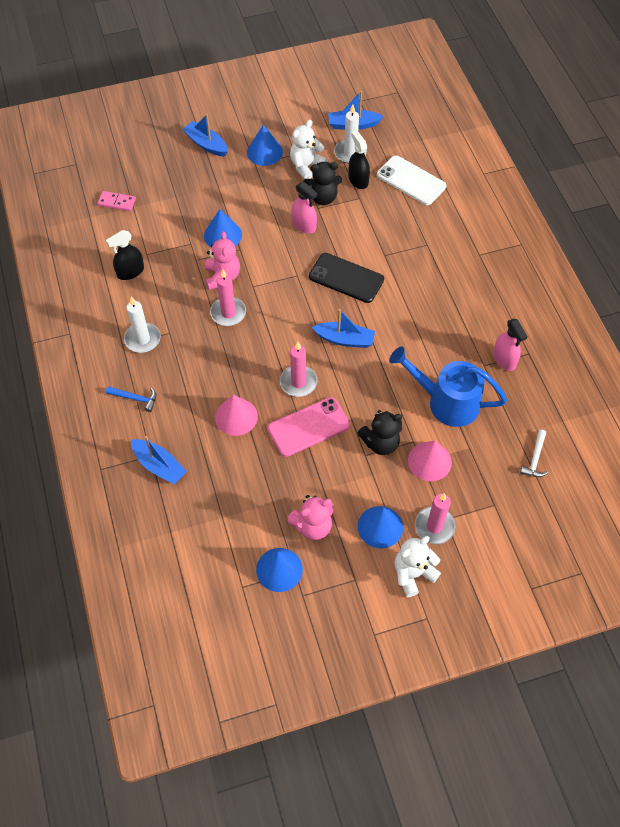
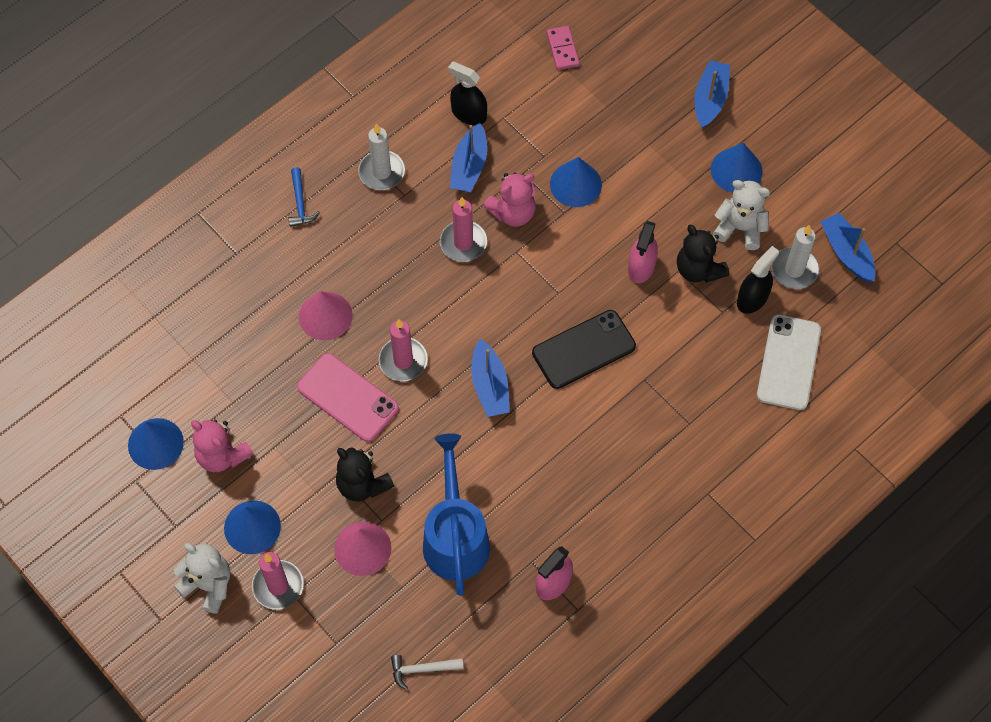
camera: 65 degrees right, 5 degrees up
(159, 466) = (227, 267): blue boat -> blue boat (469, 166)
(346, 278) = (583, 349): black phone -> black phone turned 60 degrees clockwise

